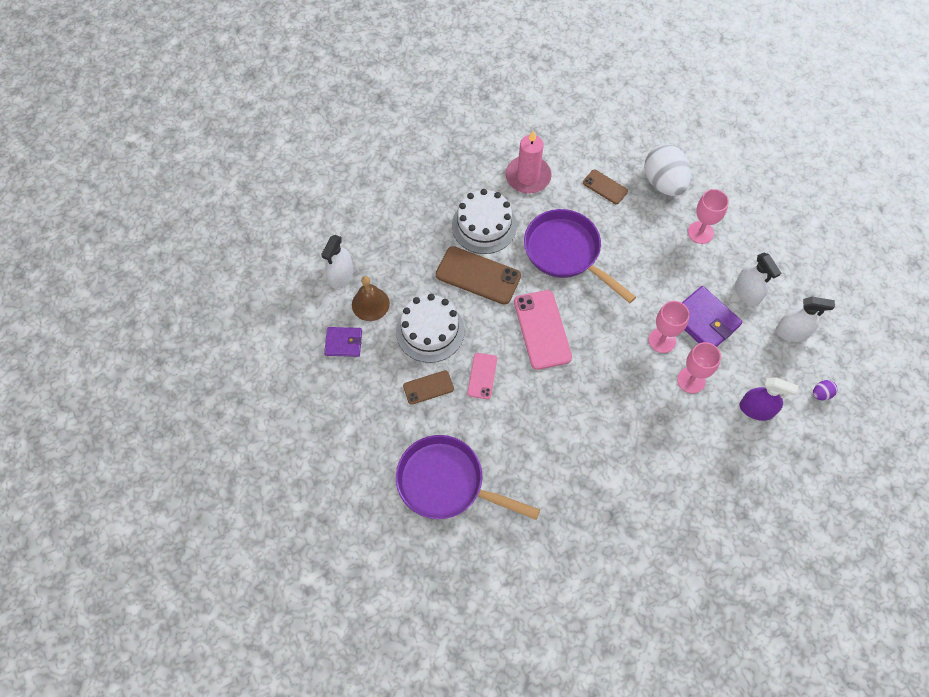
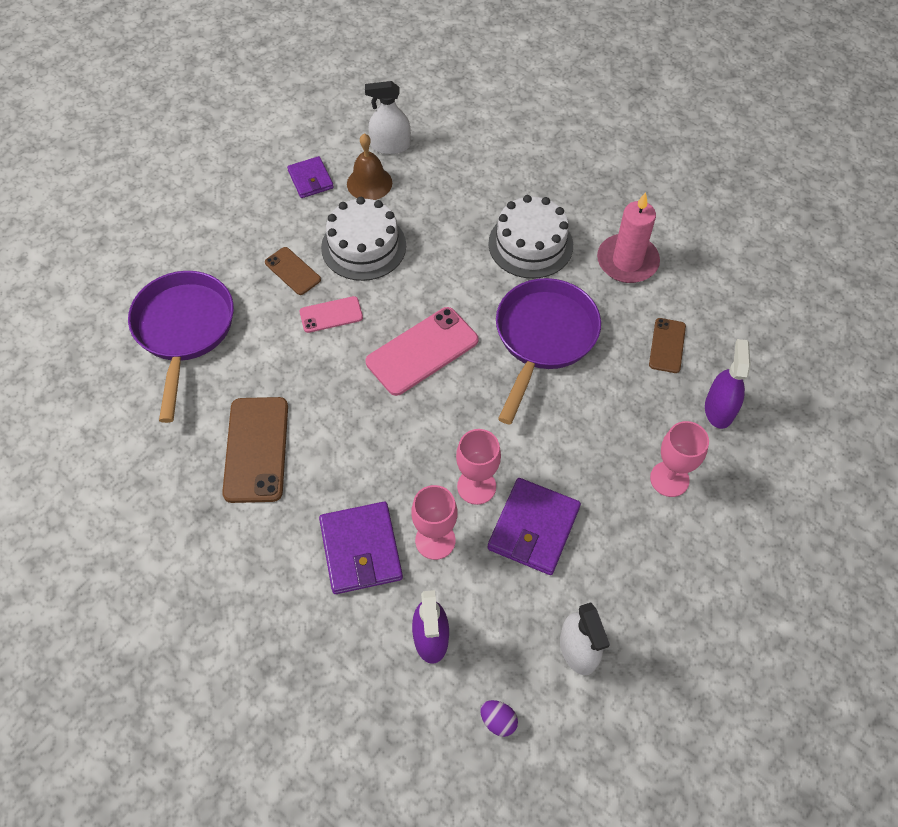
camera: 65 degrees right, 5 degrees down
(478, 275) = (459, 263): brown phone -> brown phone (256, 449)
(663, 183) = (719, 409): white egg -> purple spray bottle
(680, 427) = (361, 550): none -> purple wallet
(747, 293) = (608, 569): white spray bottle -> none

